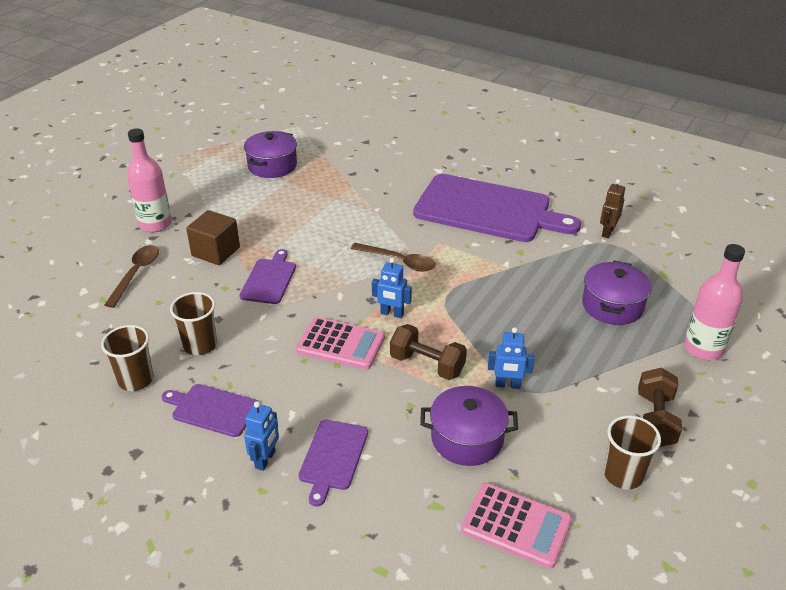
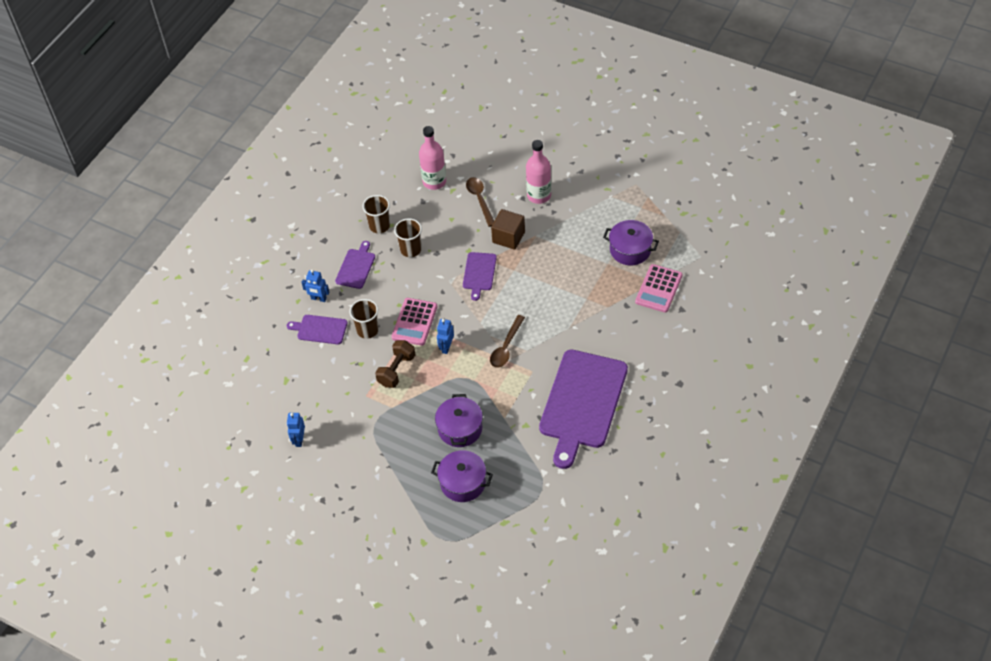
camera: 90 degrees right, 15 degrees up
(136, 274) = (480, 200): brown spoon -> brown spoon turned 120 degrees counterclockwise
(269, 279) = (479, 273): purple cutting board -> purple cutting board turned 90 degrees clockwise
(467, 438) = (334, 394): purple pot -> purple pot (460, 428)
(507, 385) = (379, 415): blue robot -> blue robot (299, 440)
(516, 525) = (272, 418): pink calculator -> pink calculator (659, 289)
(607, 232) = (558, 488): brown robot -> none
(623, 475) = (306, 473): brown cup -> brown cup (367, 330)
(655, 420) = (349, 496): brown dumbbell -> none
(703, 348) = (418, 536): pink bottle -> pink bottle (434, 181)

